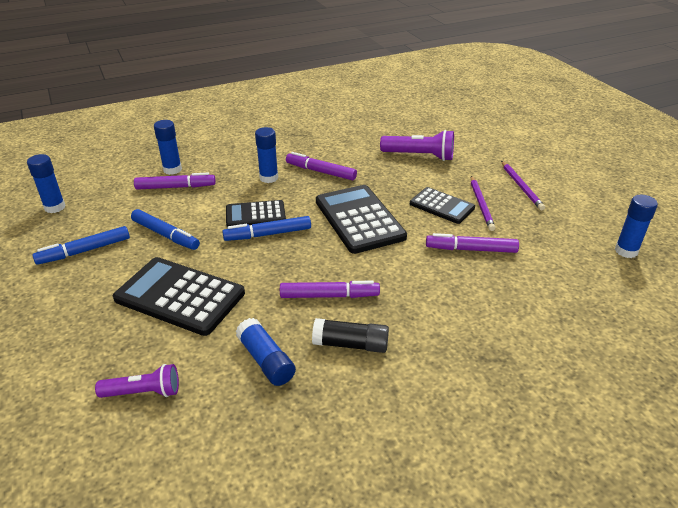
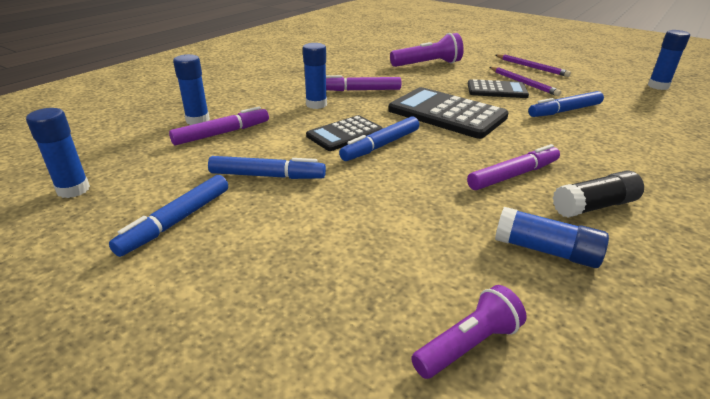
camera: 30 degrees left, 5 degrees down
(180, 296) = (365, 226): black calculator -> none
(471, 249) = (564, 111): purple marker -> blue marker

